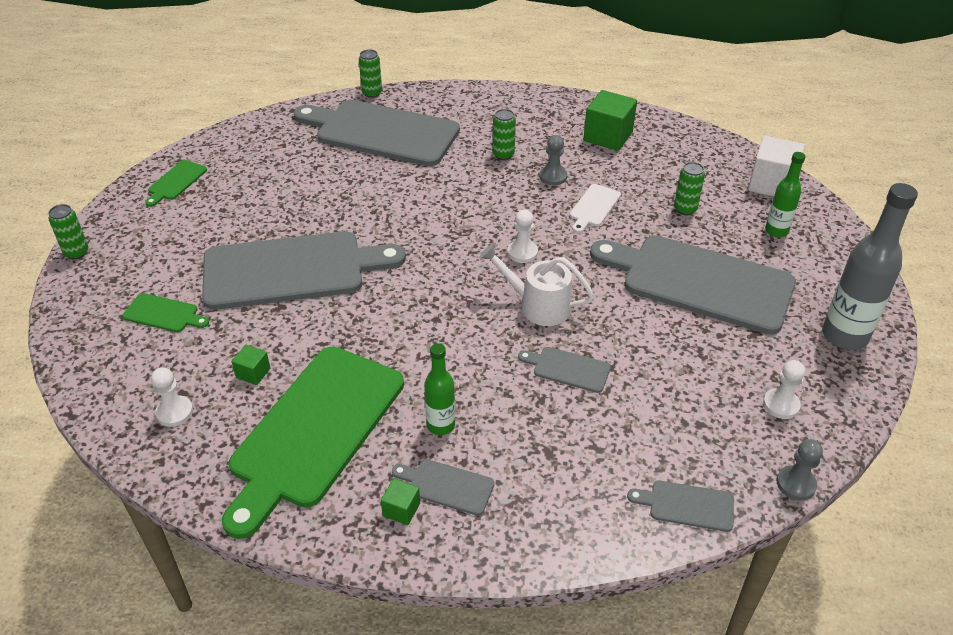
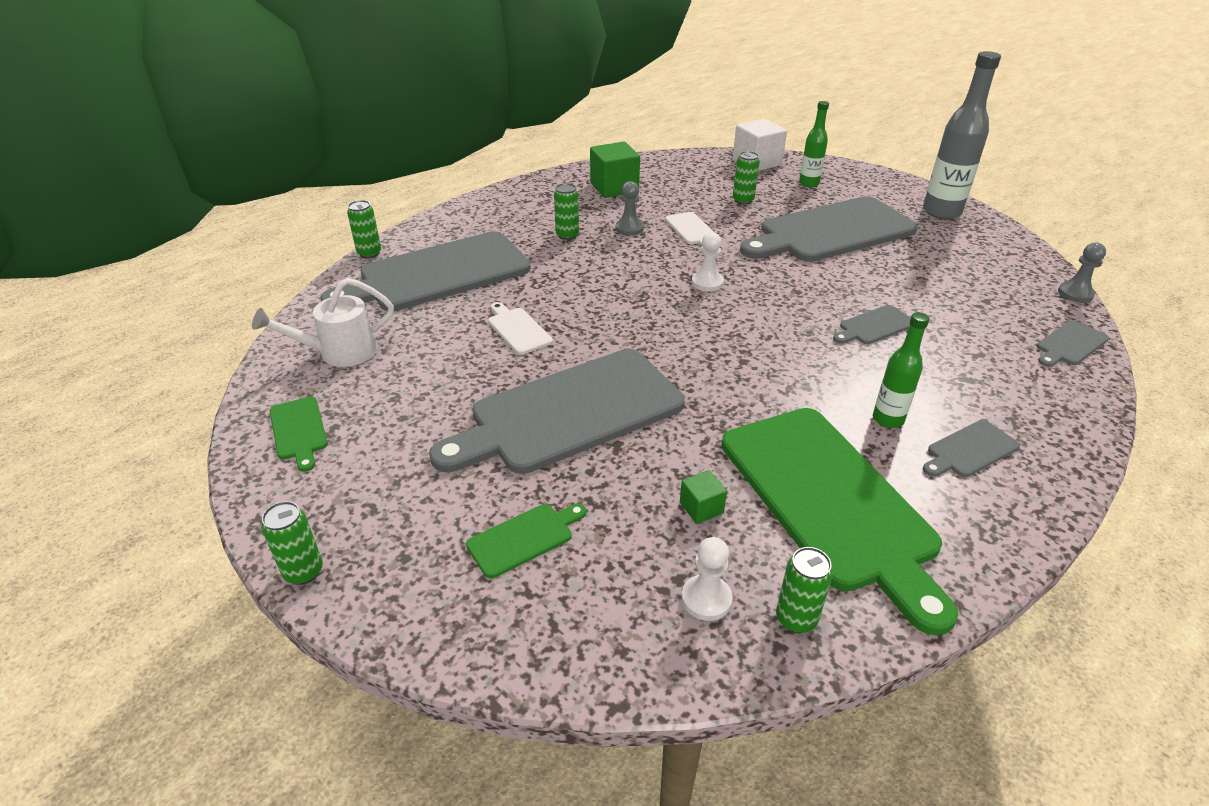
camera: 50 degrees left, 5 degrees down
(189, 459) = (796, 618): none -> green can
(292, 270) = (569, 413): grey cutting board -> grey cutting board turned 150 degrees counterclockwise
(357, 200) = (518, 329): none -> white cutting board
(401, 509) = (982, 491): green cube -> none
(537, 305) = (782, 305): white watering can -> white watering can (339, 352)
(781, 405) = (991, 263): white pawn -> none

